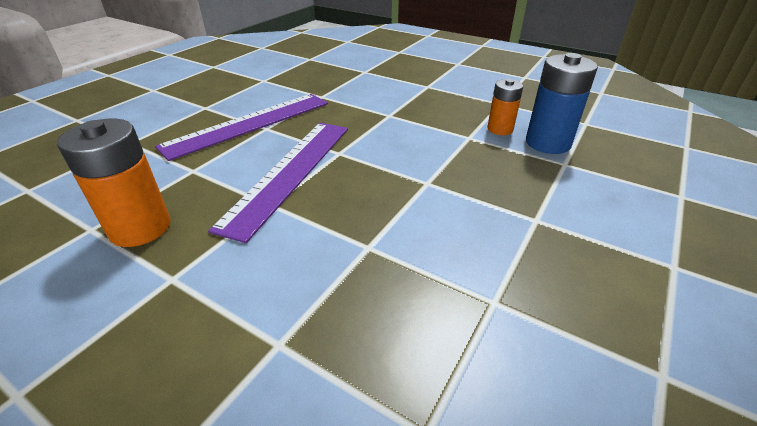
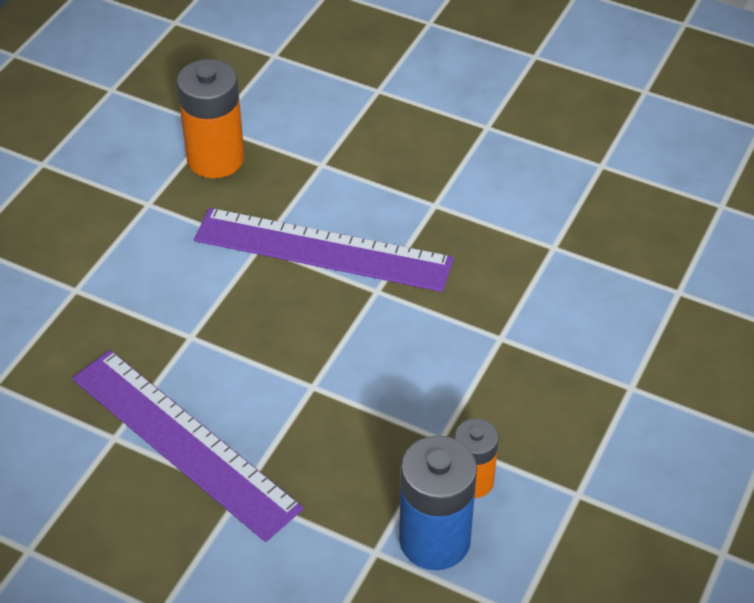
camera: 85 degrees right, 10 degrees up
(249, 124) = (442, 184): purple ruler -> purple ruler (183, 442)

